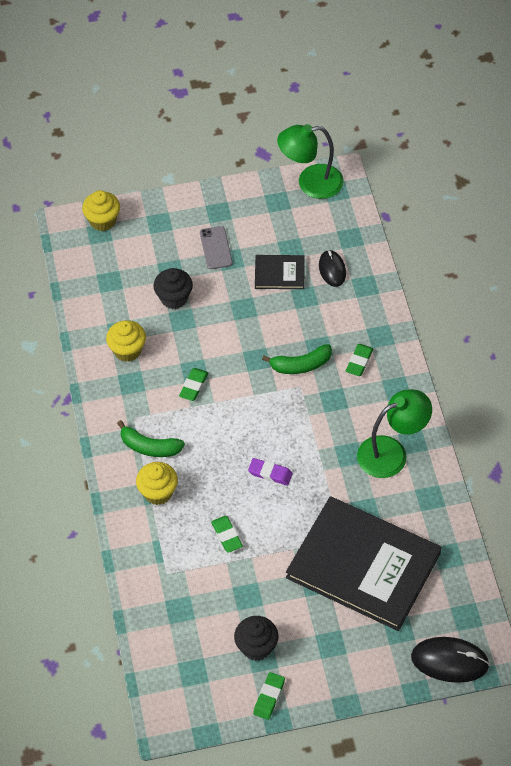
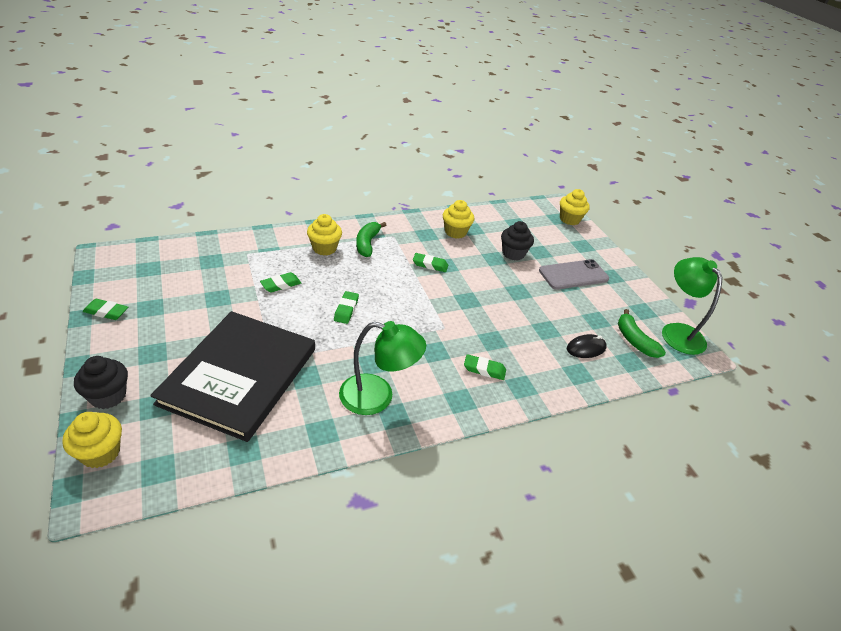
camera: 75 degrees right, 15 degrees down
(216, 248) = (573, 275): grey phone -> grey phone, size x1.51
(256, 647) = (162, 303): black cupcake -> black cupcake (108, 396)
(270, 473) = (346, 309): purple eraser -> green eraser
(279, 273) = (565, 313): black book -> none
(301, 365) = (468, 328): green banana -> green banana (634, 340)
(391, 453) = (377, 397): green lamp -> green lamp turned 45 degrees counterclockwise
(449, 661) = (100, 453): black mouse -> yellow cupcake

